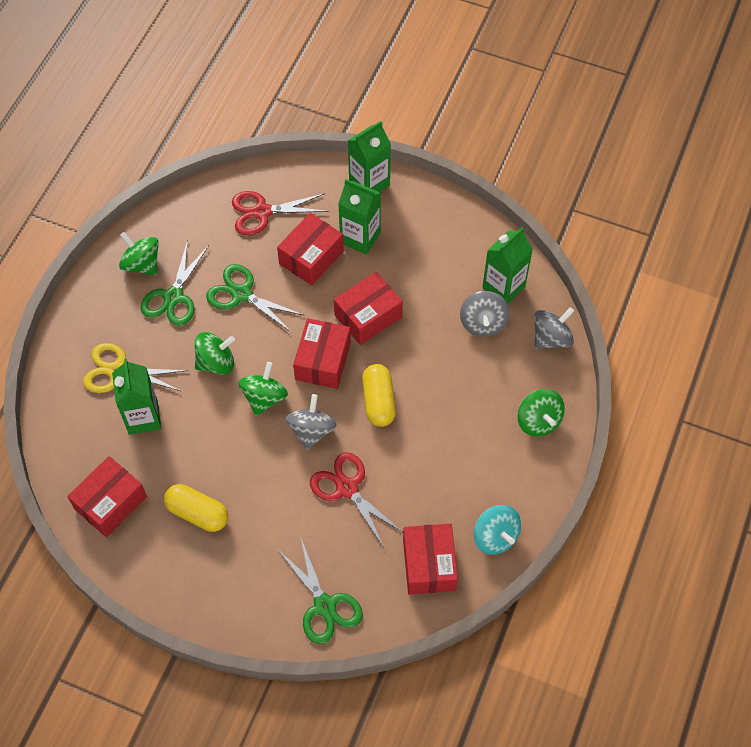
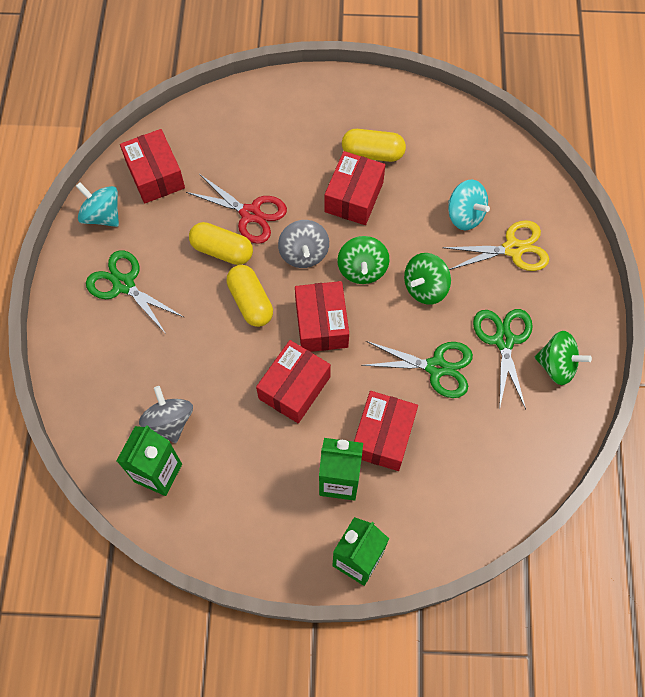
camera: 160 degrees right, 5 degrees up
(111, 503) = (451, 138): red box -> red box (354, 197)
(143, 417) = (465, 215): green carton -> turquoise spinning top
(262, 212) = (463, 474): red scissors -> none
(324, 606) = (233, 118): green scissors -> green scissors (124, 284)
(387, 459) = (222, 250): none -> yellow capsule
(538, 421) = (86, 334): green spinning top -> none
(551, 338) = (91, 429): grey spinning top -> none

